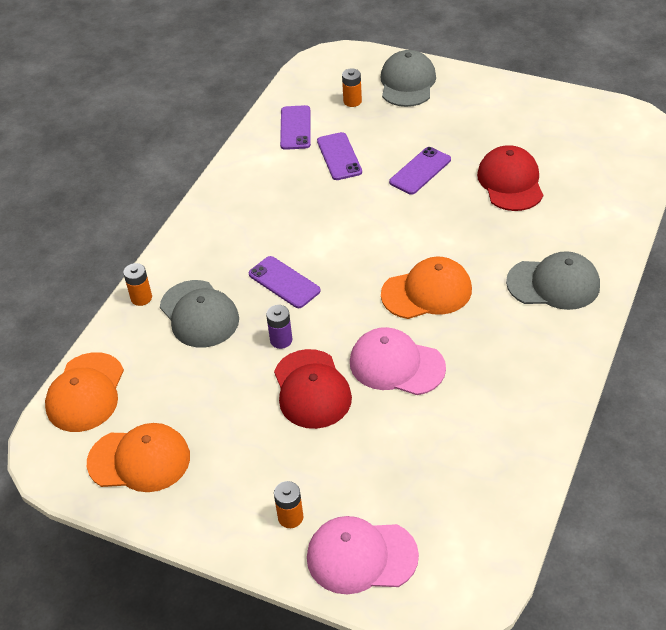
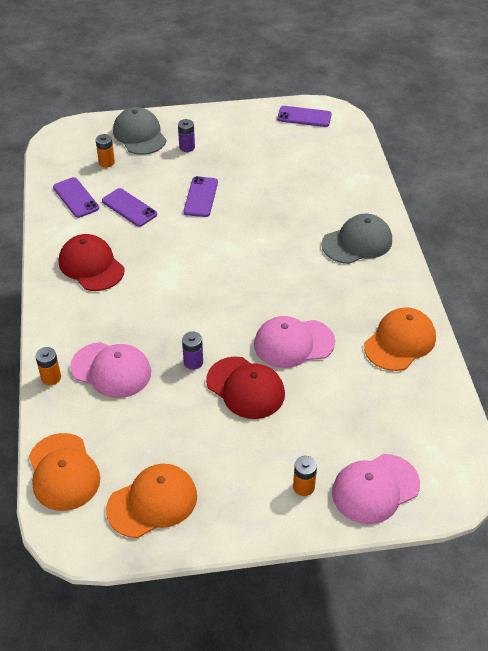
camera: 35 degrees left, 0 degrees up
(199, 314) = (111, 370): grey cap -> pink cap
(284, 282) = (161, 318): purple phone -> purple phone (304, 117)
(427, 292) = (274, 282): orange cap -> orange cap (400, 342)
(446, 112) = (187, 147): none -> purple battery
(510, 182) = (273, 182): red cap -> red cap (91, 265)

